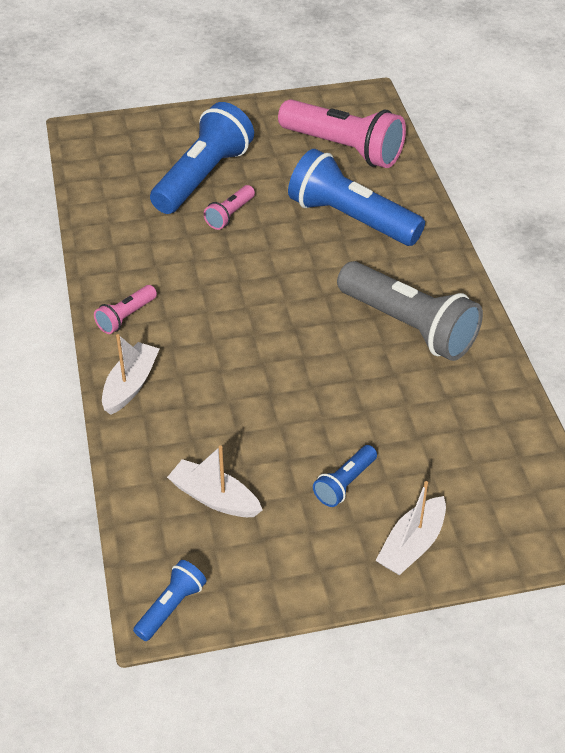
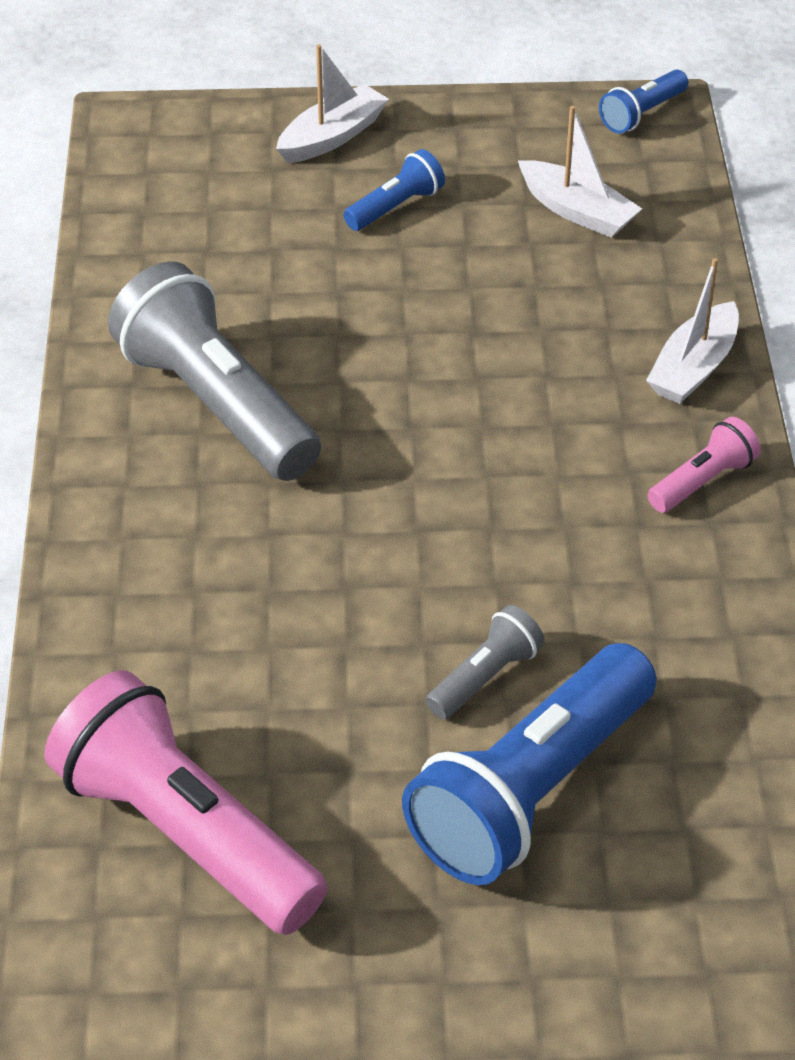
camera: 170 degrees left, 0 degrees up
(230, 215) = (485, 677): pink flashlight -> grey flashlight
(351, 219) = (237, 632): blue flashlight -> none

